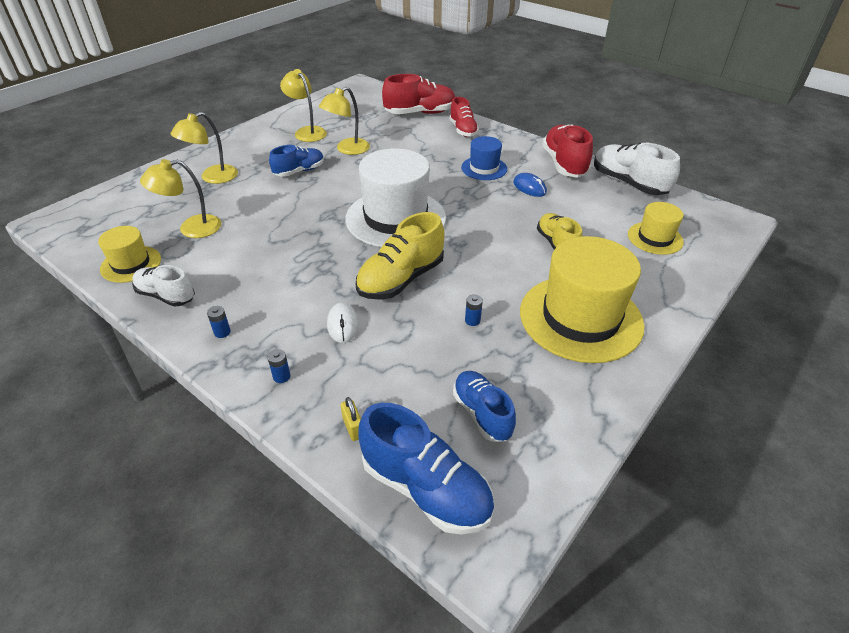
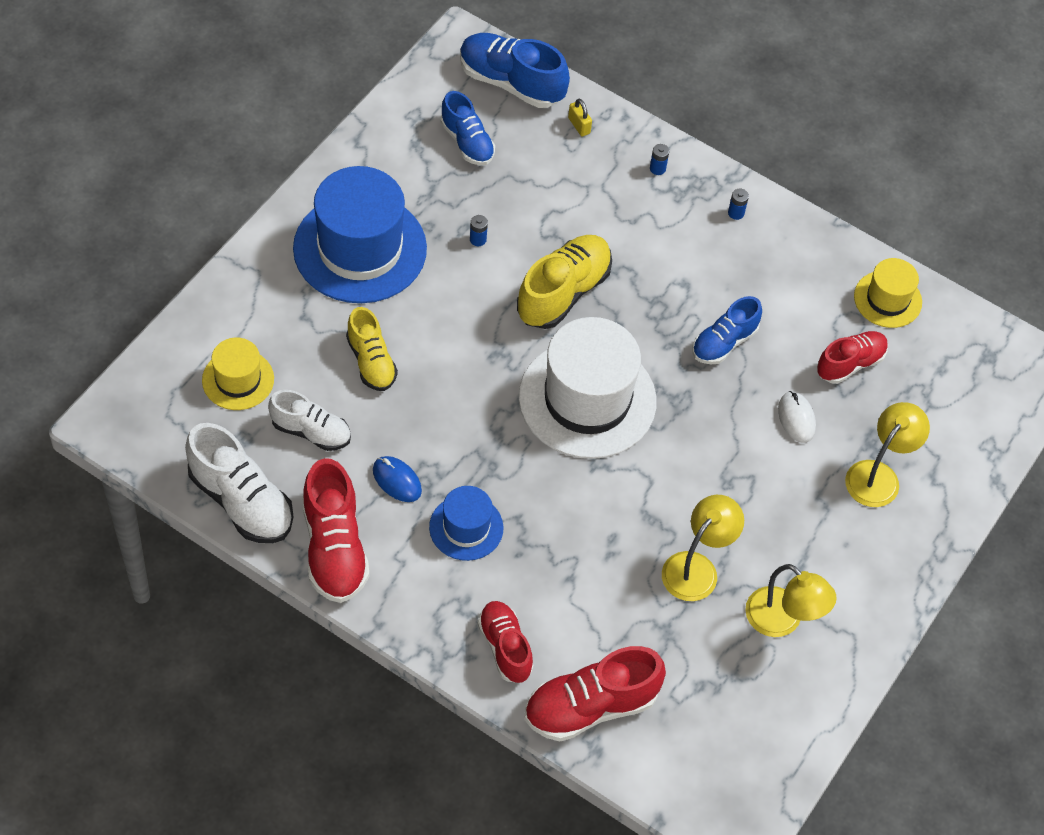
camera: 170 degrees right, 15 degrees up
(166, 296) = (819, 256): white shoe -> white shoe (311, 431)
(191, 228) = (850, 364): yellow lamp -> red shoe
(299, 171) = (755, 500): blue shoe -> blue shoe (724, 342)
(342, 325) = (615, 228): white mouse -> white mouse (796, 418)
(580, 318) = (360, 248): yellow hat -> blue hat

